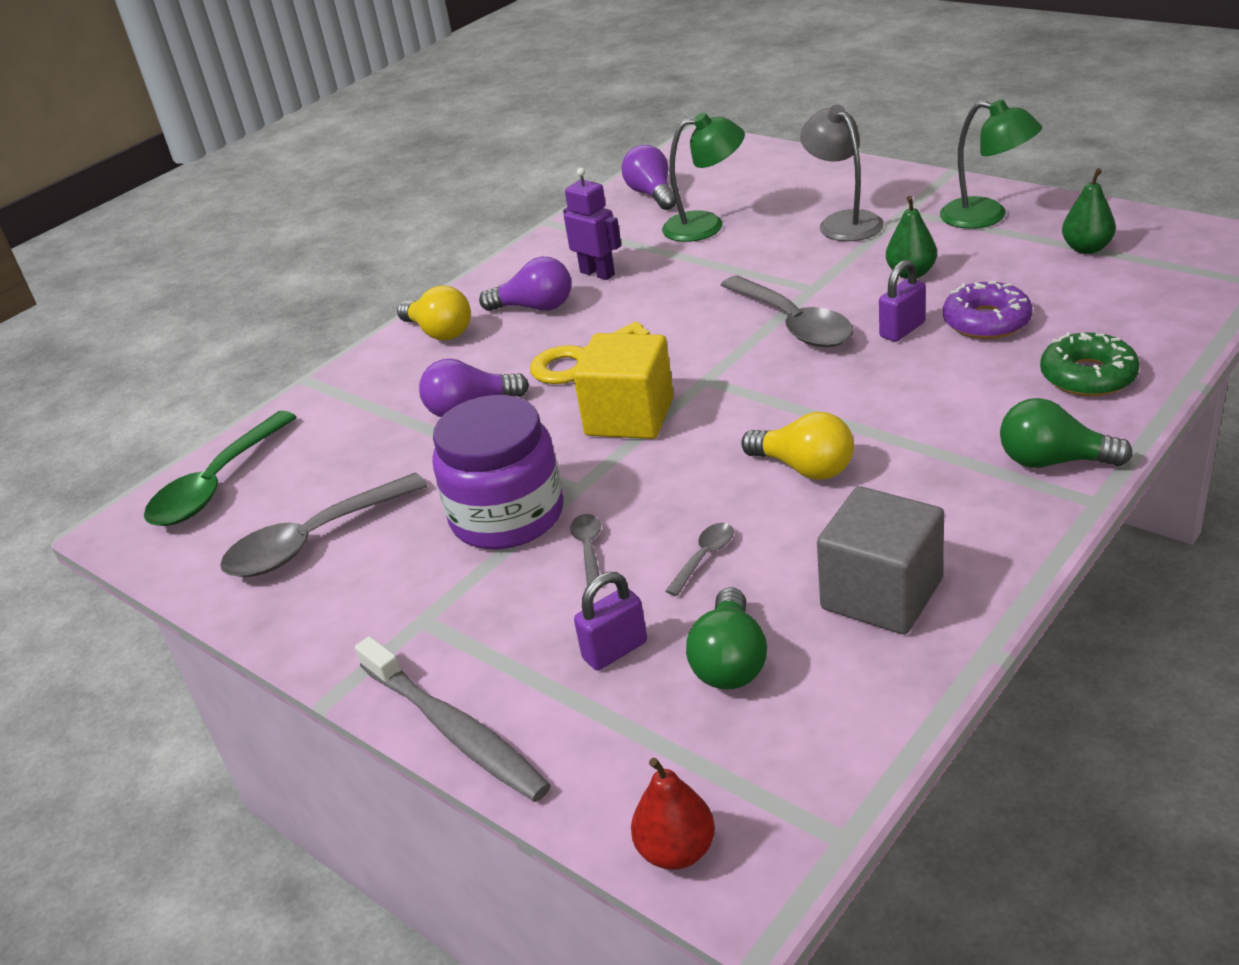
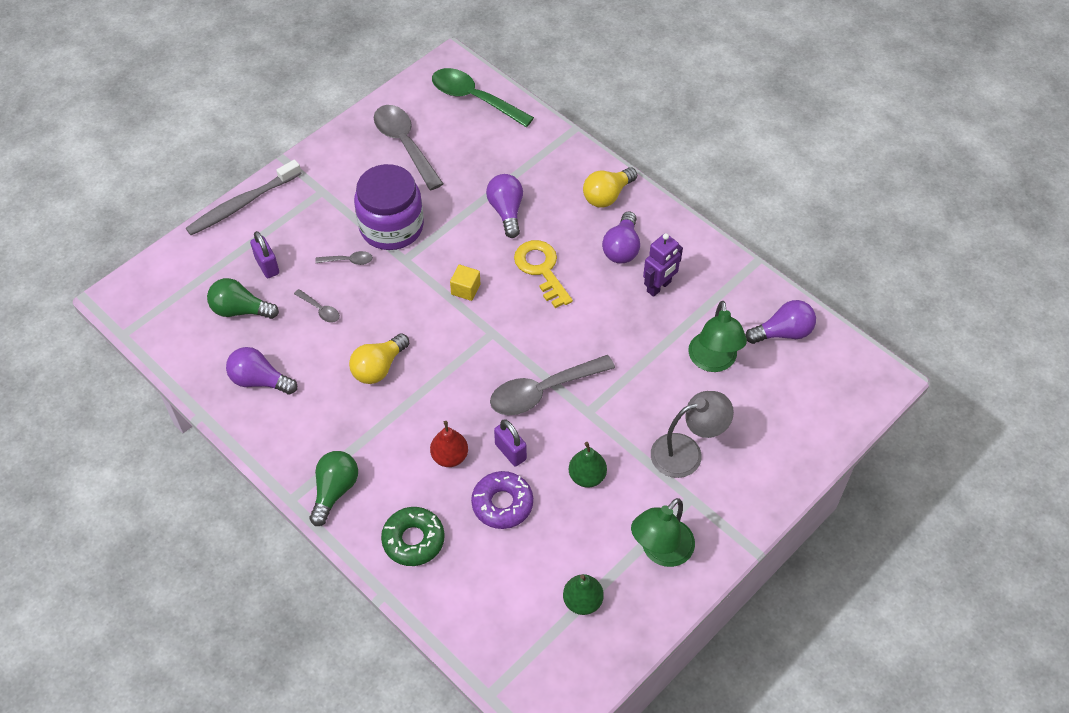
camera: 90 degrees right, 20 degrees up
(629, 417) = (465, 289): yellow cube -> yellow cube, size x0.49
(676, 850) = (142, 277): red pear -> red pear (450, 457)
(881, 594) = (259, 380): grey cube -> purple light bulb

